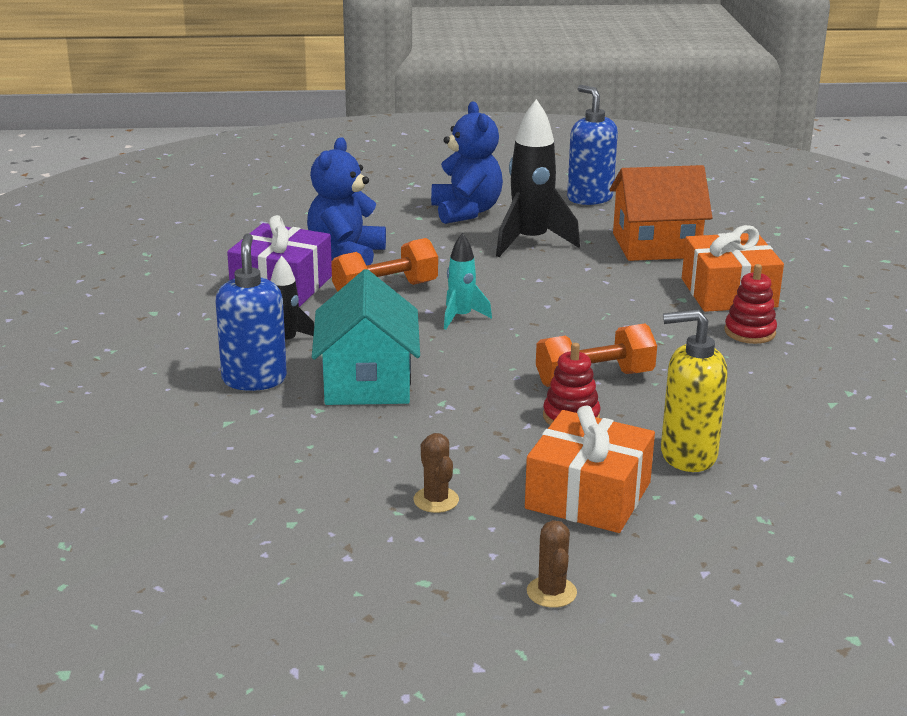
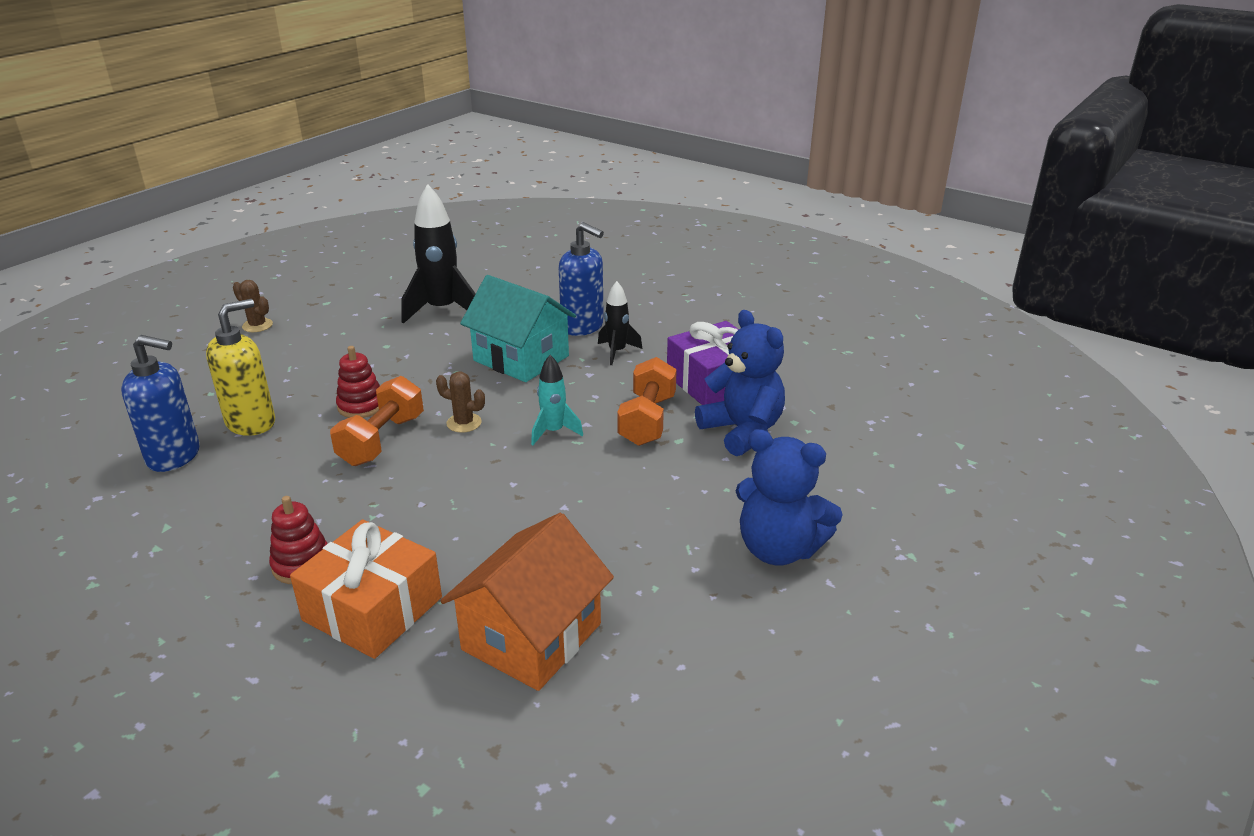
camera: 130 degrees right, 5 degrees up
(436, 500) = (372, 329): brown cactus -> brown cactus (464, 423)
(530, 242) = (650, 549): black rocket -> black rocket (442, 310)
(588, 495) = (290, 370): orange gift -> none
(589, 198) = (725, 678): blue soap dispenser -> blue soap dispenser (174, 456)

